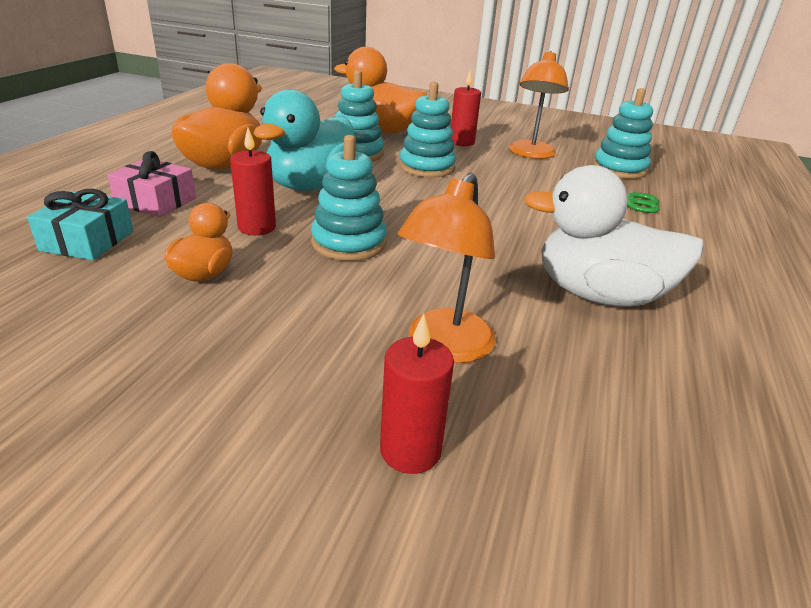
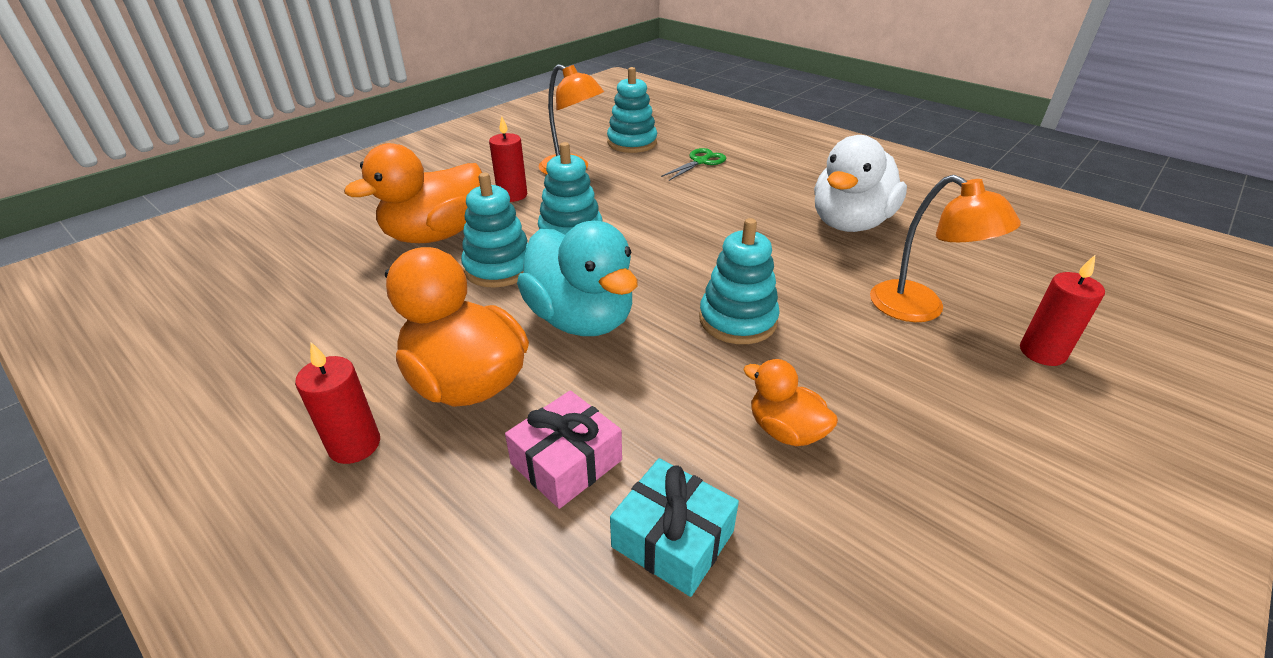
camera: 65 degrees left, 5 degrees up
(257, 227) = (681, 377): red candle -> red candle (354, 445)

